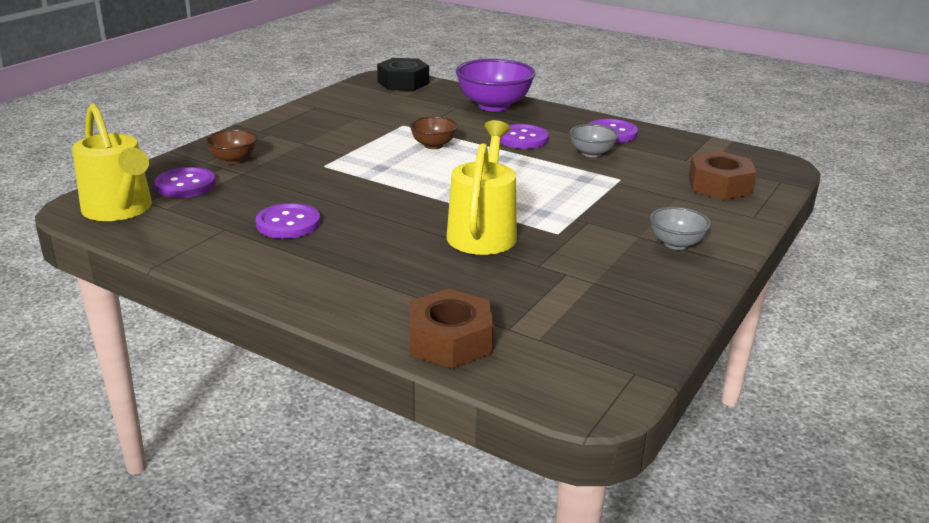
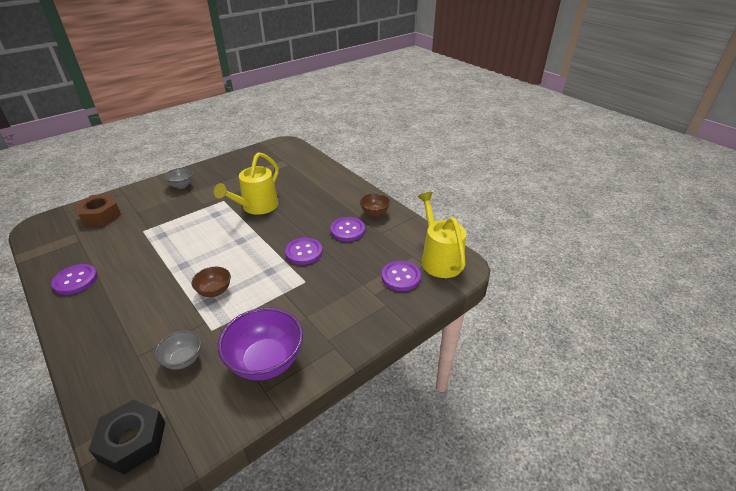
camera: 160 degrees left, 10 degrees up
(233, 160) = (365, 302): brown bowl -> brown bowl (374, 213)
(450, 341) = (312, 164): brown nut -> none
(494, 106) = (104, 350): purple bowl -> purple bowl (266, 361)
(522, 139) = (145, 286): purple button -> purple button (304, 252)
(591, 153) = (124, 258): grey bowl -> grey bowl (183, 360)

